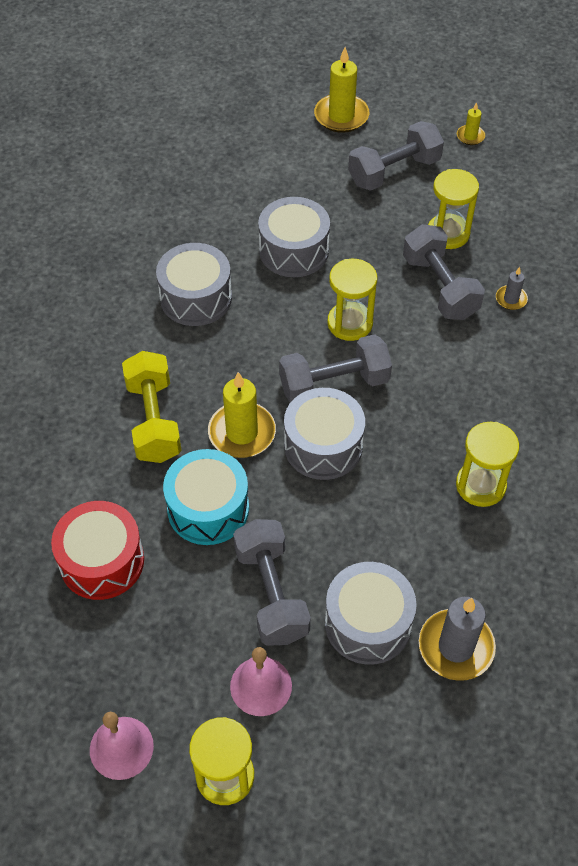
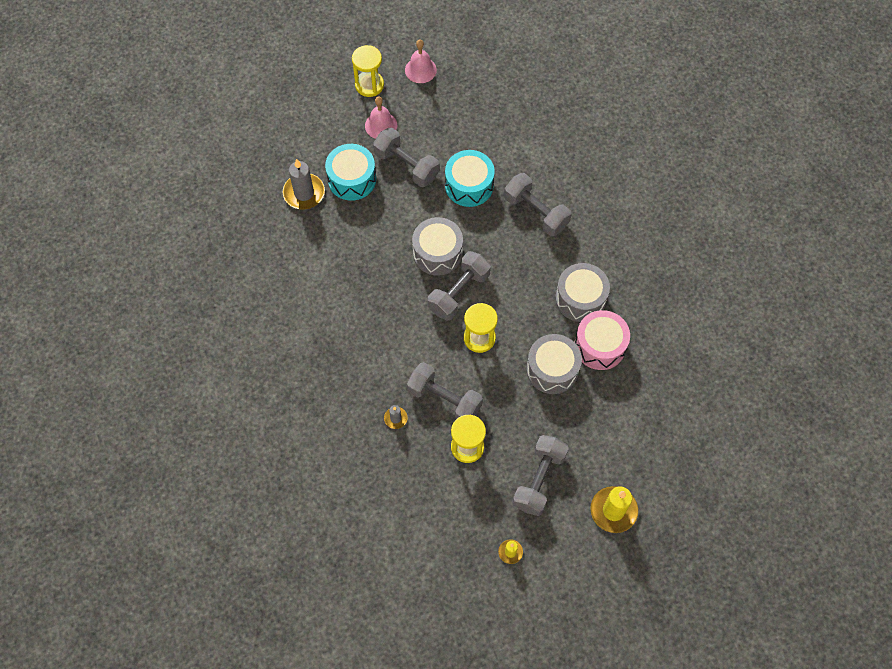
camera: 145 degrees right, 10 degrees up
(102, 561) = (497, 132): red drum -> none
(154, 420) = (536, 212): yellow dumbbell -> grey dumbbell
(221, 243) = (600, 346): none -> pink drum
(242, 432) = (485, 234): yellow candle -> none
(368, 623) = (352, 179): grey drum -> turquoise drum
(480, 485) = (340, 281): yellow hourglass -> none

